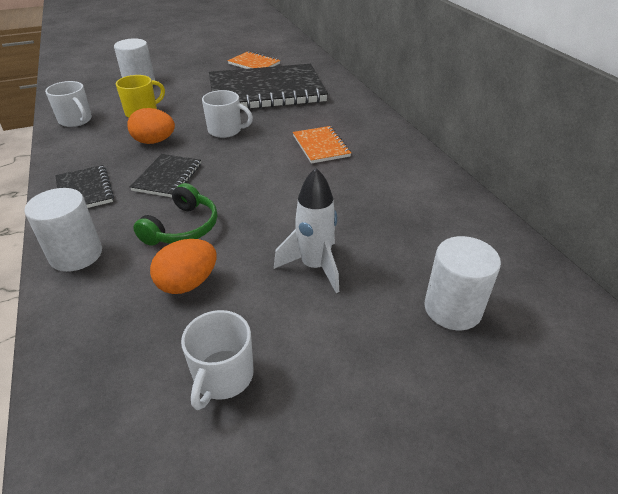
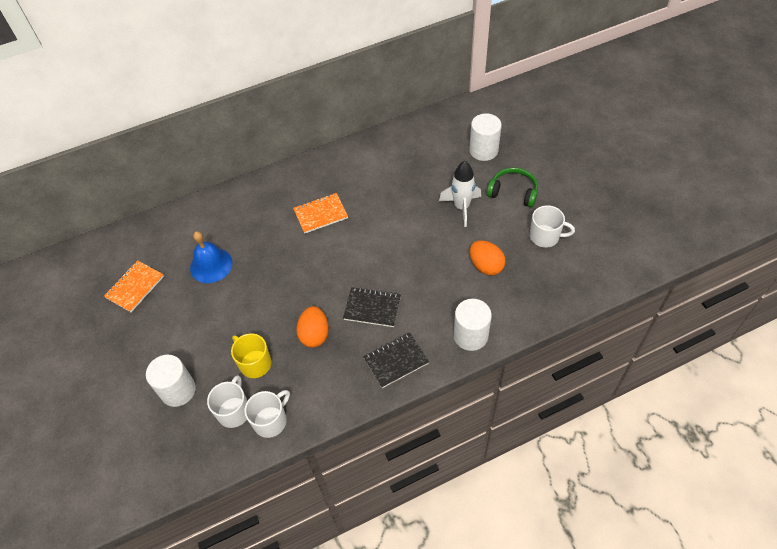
camera: 90 degrees left, 15 degrees up
(182, 227) = (434, 282): green headphones -> green headphones (513, 192)
(226, 130) = (294, 283): white mug -> white mug (234, 411)
(266, 91) = (211, 265): black notebook -> blue bell

